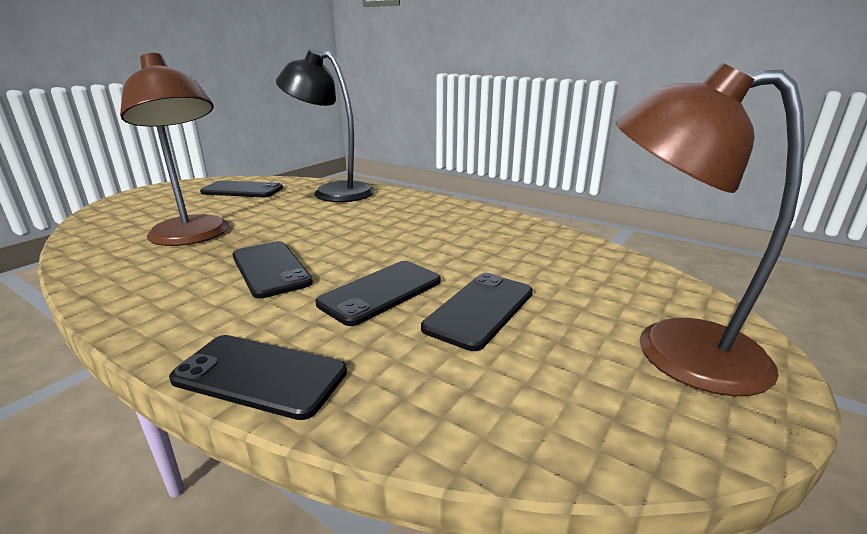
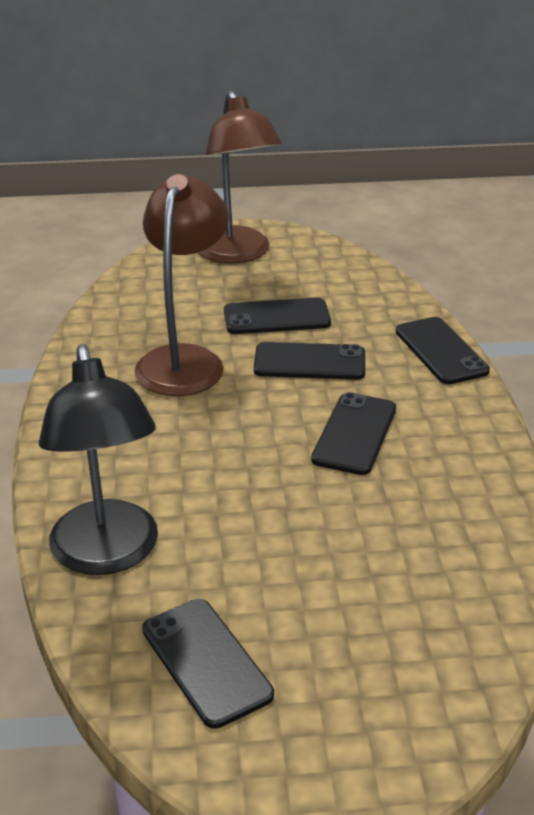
camera: 130 degrees left, 10 degrees up
(194, 237) = (378, 540): brown lamp -> brown lamp (184, 360)

